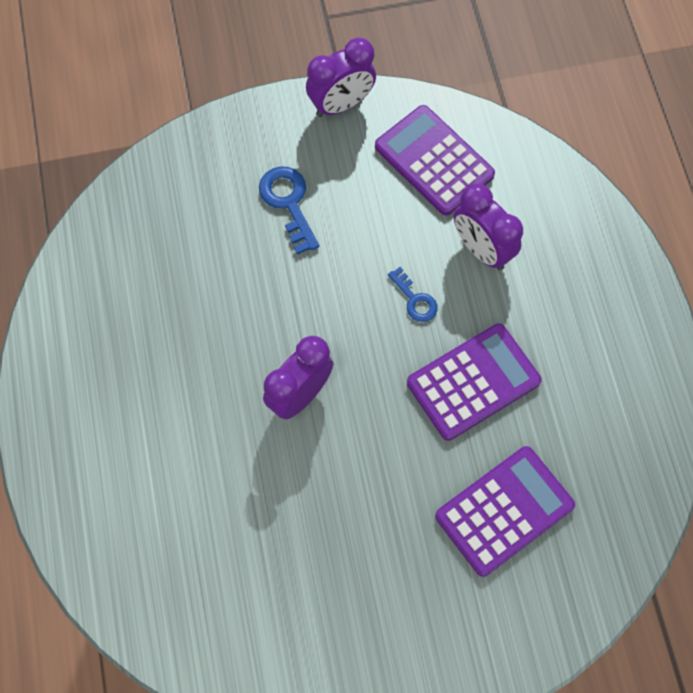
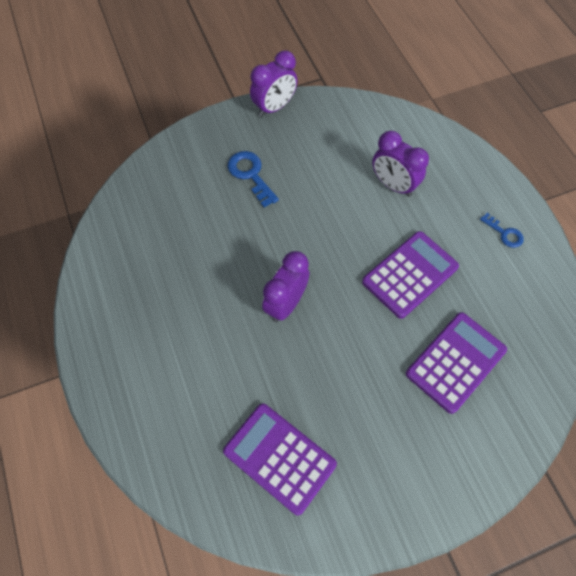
camera: 10 degrees left, 5 degrees down
(415, 300) = (355, 225): blue key -> blue key (504, 233)
(434, 161) = (346, 133): purple calculator -> purple calculator (279, 458)

